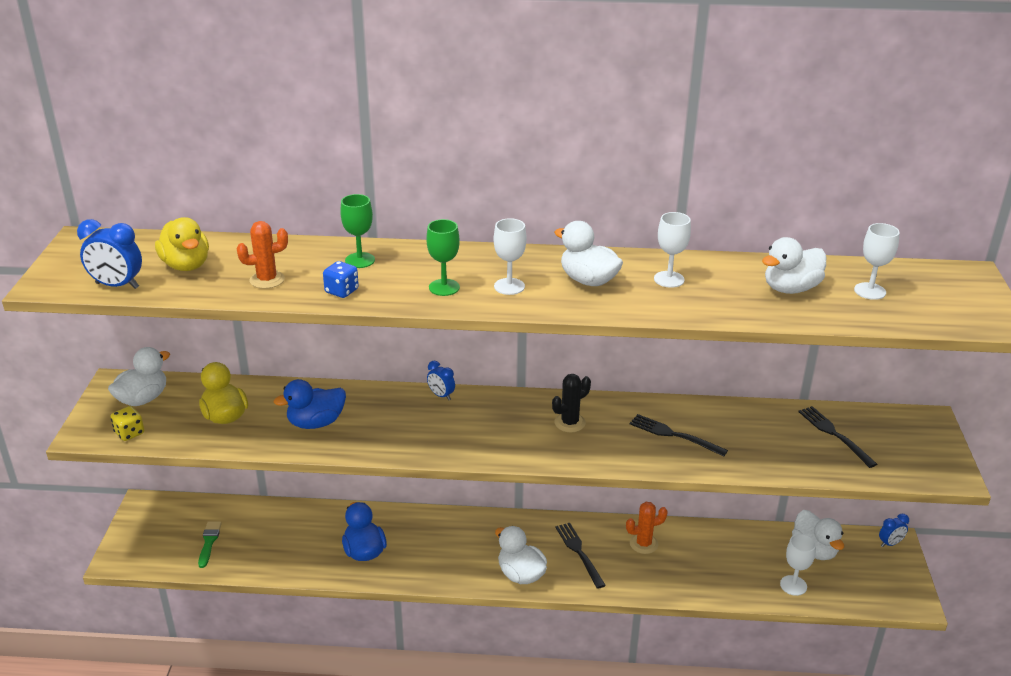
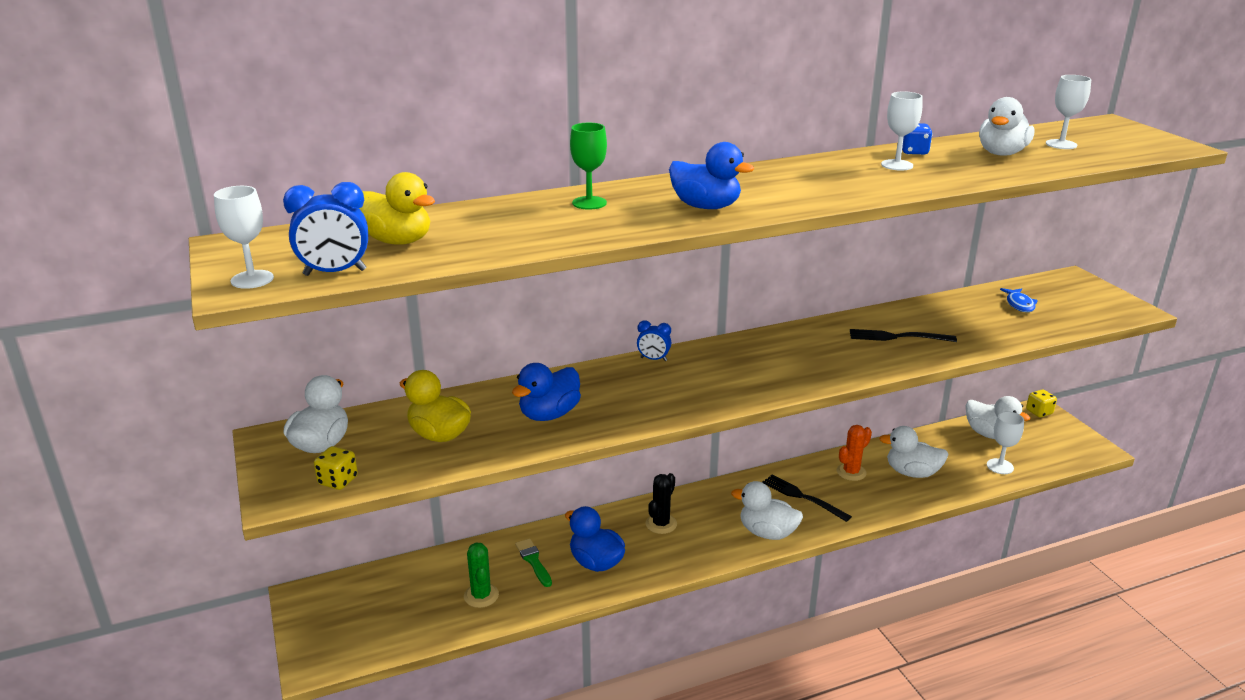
camera: 25 degrees left, 5 degrees down
(209, 542) = (414, 609): green brush -> green brush (533, 561)
(261, 548) = (481, 595): none -> green cactus
(267, 280) = (510, 235): orange cactus -> none
(341, 291) = (606, 228): blue dice -> blue dice (914, 152)
(444, 287) = (706, 207): green goblet -> blue duck
(509, 286) = (766, 195): white goblet -> white goblet (252, 279)
(569, 423) = (798, 351): black cactus -> black cactus (661, 524)
(588, 280) = (830, 178): white duck -> white duck (912, 473)
(834, 434) = (1019, 304): black fork -> blue fish
(890, 543) = (1039, 412): blue clock -> yellow dice

